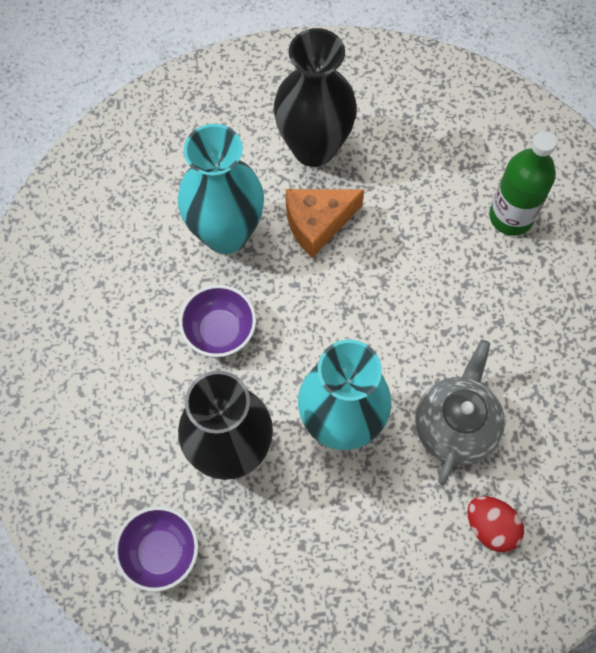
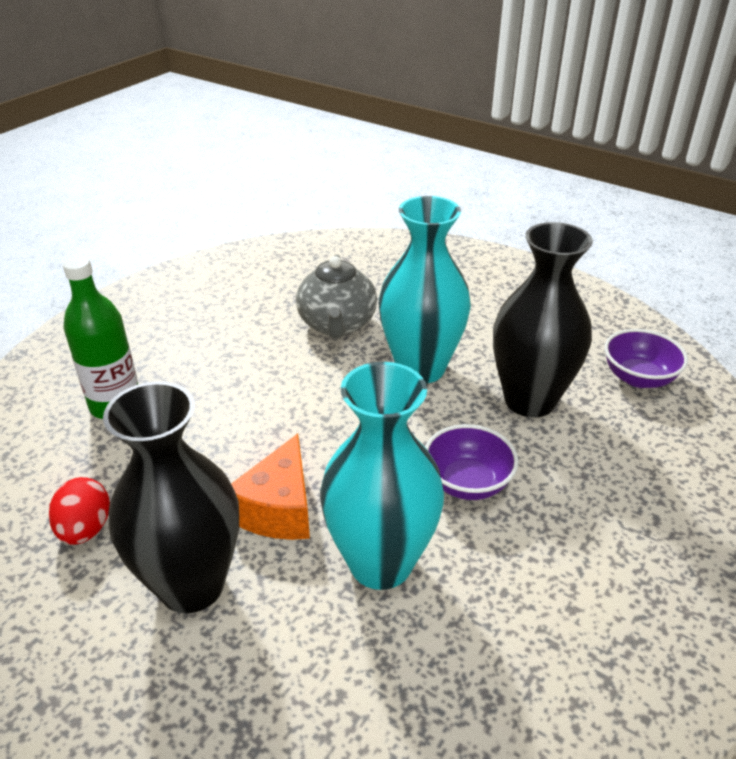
camera: 140 degrees left, 30 degrees down
(317, 224) = (278, 509): orange cheese -> orange cheese turned 90 degrees clockwise
(455, 426) = (337, 325): grey teapot -> grey teapot turned 60 degrees counterclockwise
(490, 527) = (376, 278): red egg -> red egg (85, 529)

